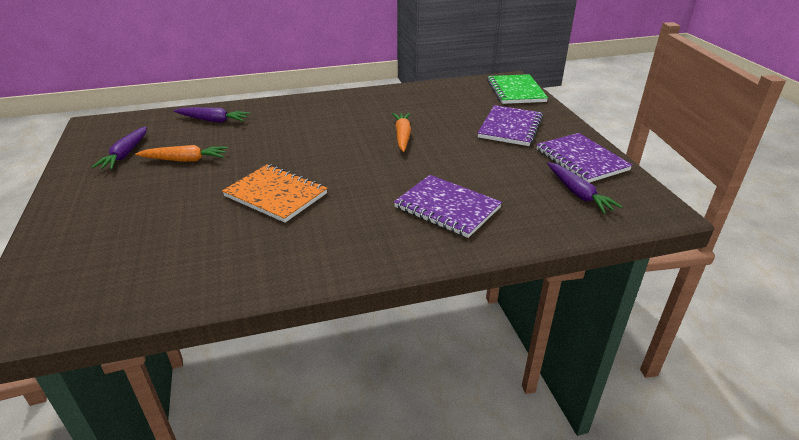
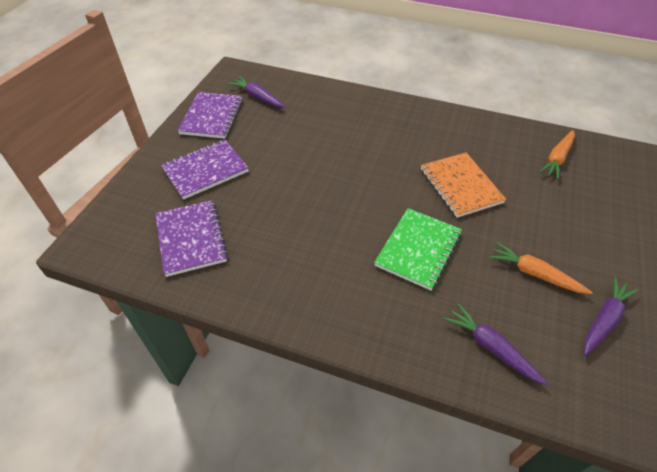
camera: 145 degrees left, 15 degrees up
(402, 136) = (306, 205): orange carrot -> orange carrot (557, 158)
(447, 208) = (348, 123): purple notebook -> purple notebook (191, 239)
(515, 91) = (115, 219): green notebook -> green notebook (418, 249)
(578, 194) = (258, 97): purple carrot -> purple carrot turned 60 degrees counterclockwise

